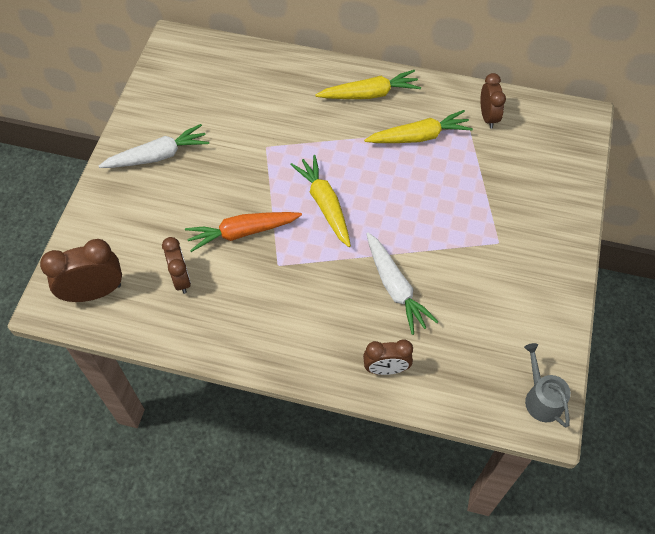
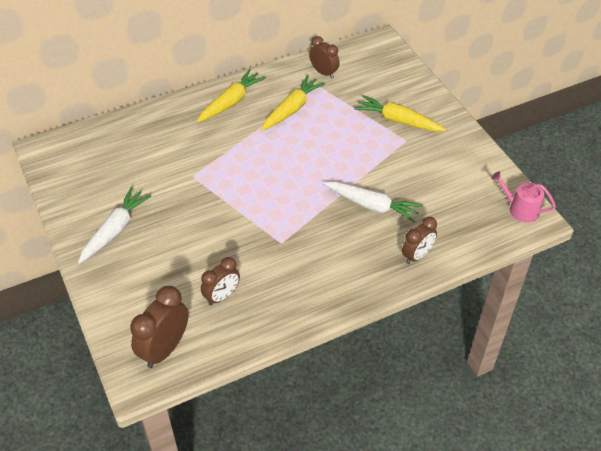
camera: 40 degrees left, 10 degrees down
(181, 279) = (222, 296): brown clock -> brown clock turned 105 degrees clockwise
(242, 232) = (234, 239): orange carrot -> none
(324, 204) = (273, 186): yellow carrot -> yellow carrot (398, 120)
(541, 398) = (520, 209): grey watering can -> pink watering can

